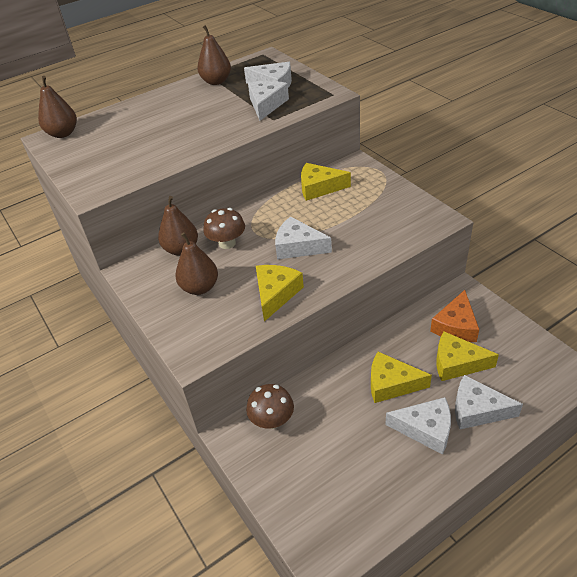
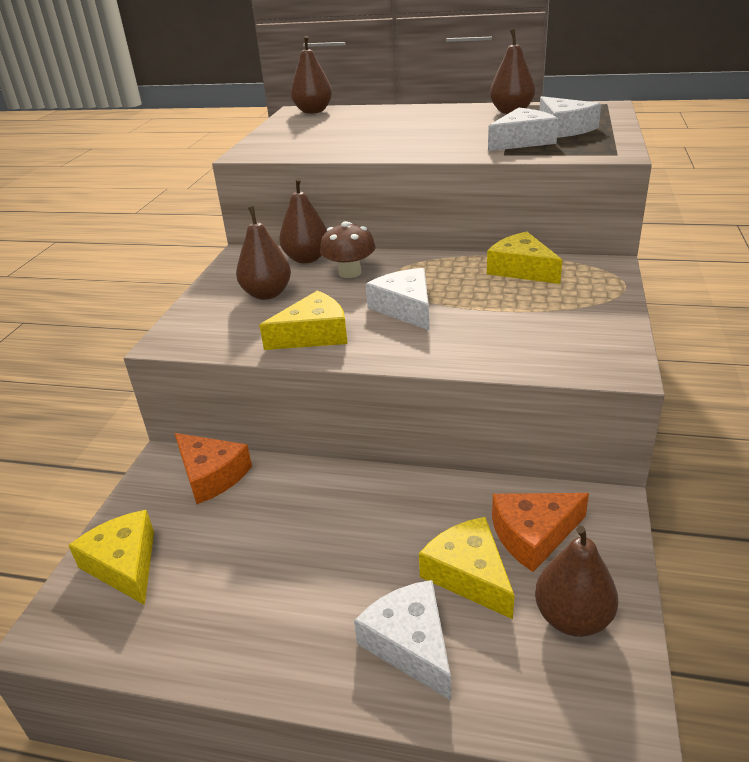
camera: 45 degrees right, 10 degrees down
(272, 420) = (211, 475): brown mushroom -> orange cheese
(391, 384) = (362, 534): yellow cheese -> yellow cheese (124, 564)
(425, 429) = (323, 608): white cheese -> none
(512, 348) = (572, 618): none -> brown pear

